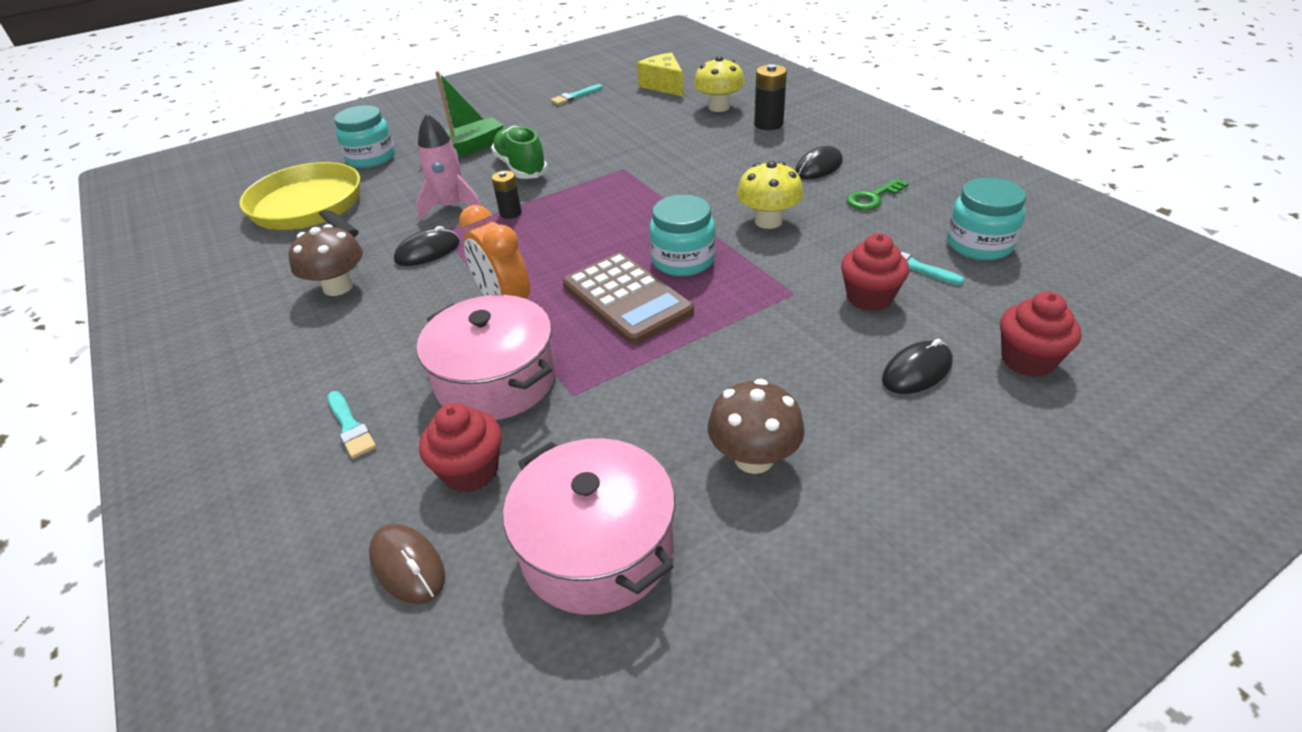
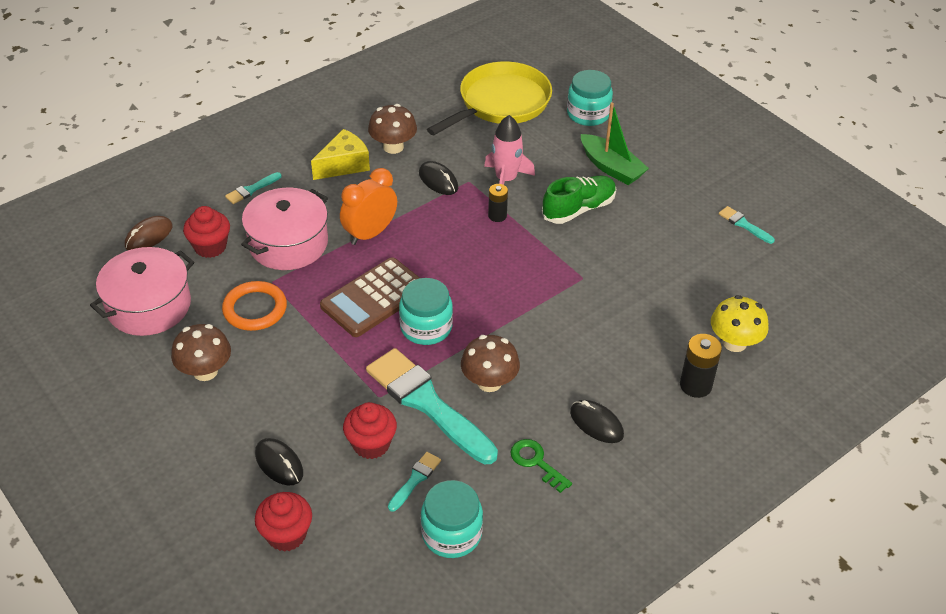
camera: 80 degrees right, 5 degrees up
(627, 409) = (255, 309): none -> orange ring
(664, 86) = (787, 293): yellow cheese -> yellow cheese (344, 165)
(768, 221) = (489, 382): yellow mushroom -> brown mushroom
(802, 259) = (427, 403): none -> turquoise brush

